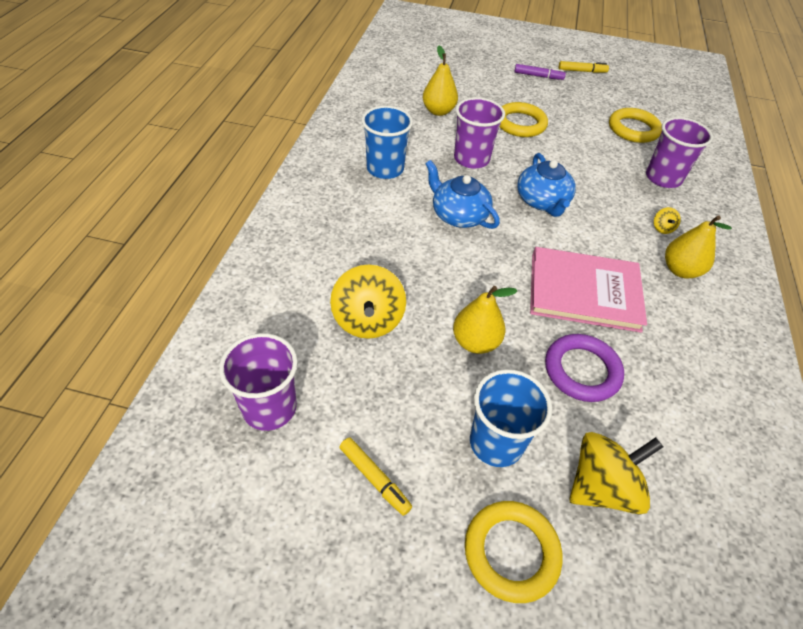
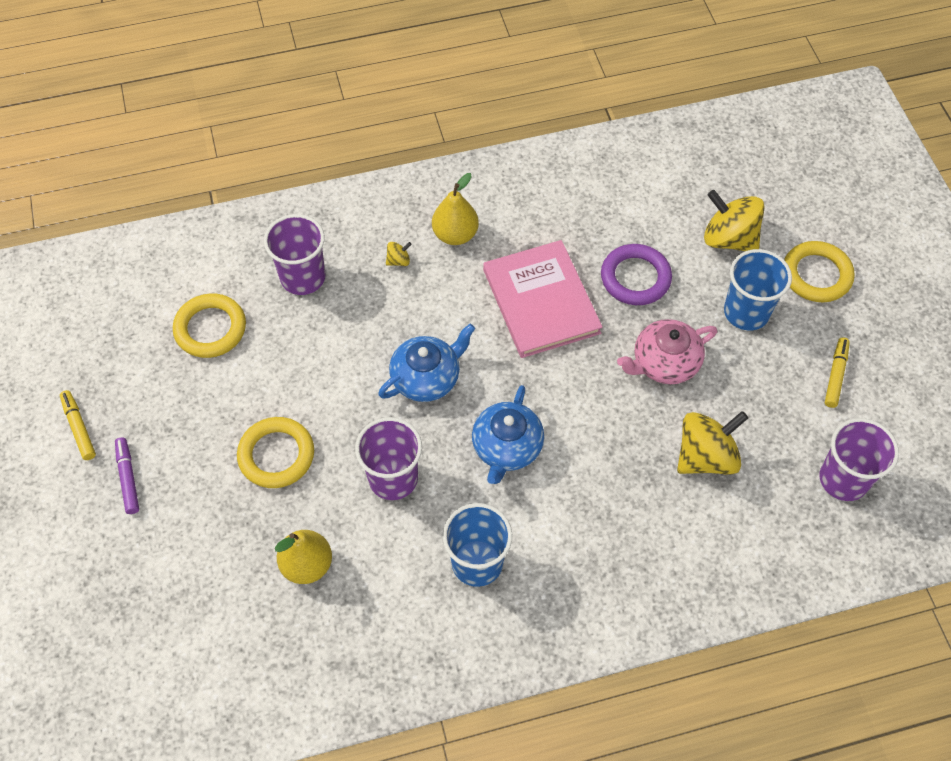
camera: 115 degrees left, 10 degrees up
(475, 342) = (664, 363): yellow pear -> pink teapot

